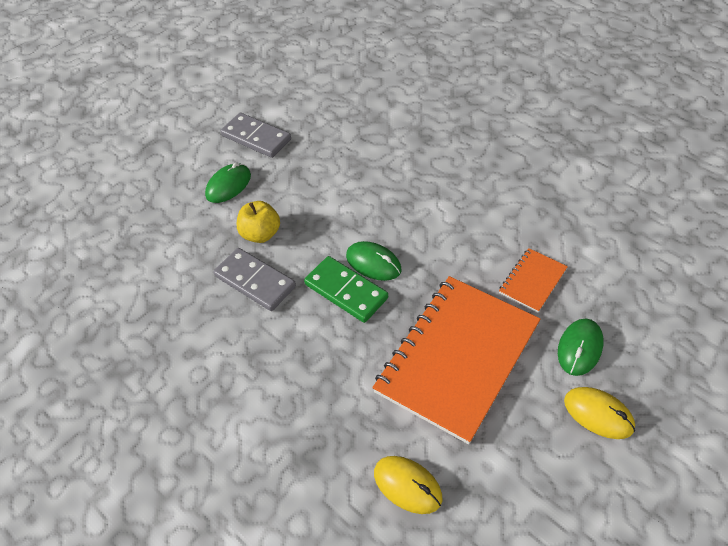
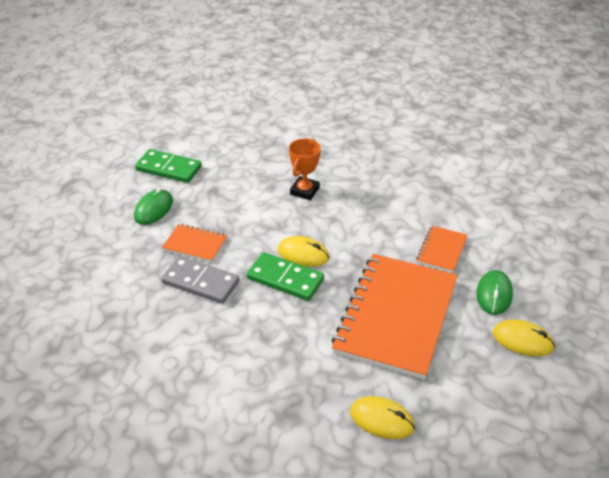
camera: 15 degrees left, 10 degrees down
(256, 137) = (169, 168): grey domino -> green domino
(261, 234) = (195, 244): yellow apple -> orange notebook
(373, 263) = (303, 254): green mouse -> yellow mouse
(395, 184) = (304, 191): none -> orange trophy

